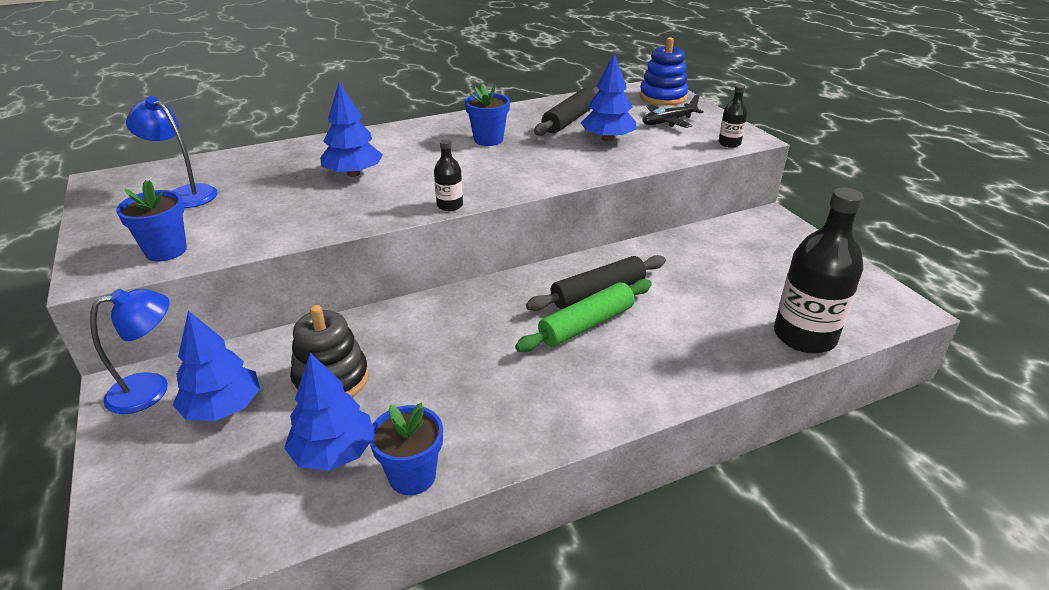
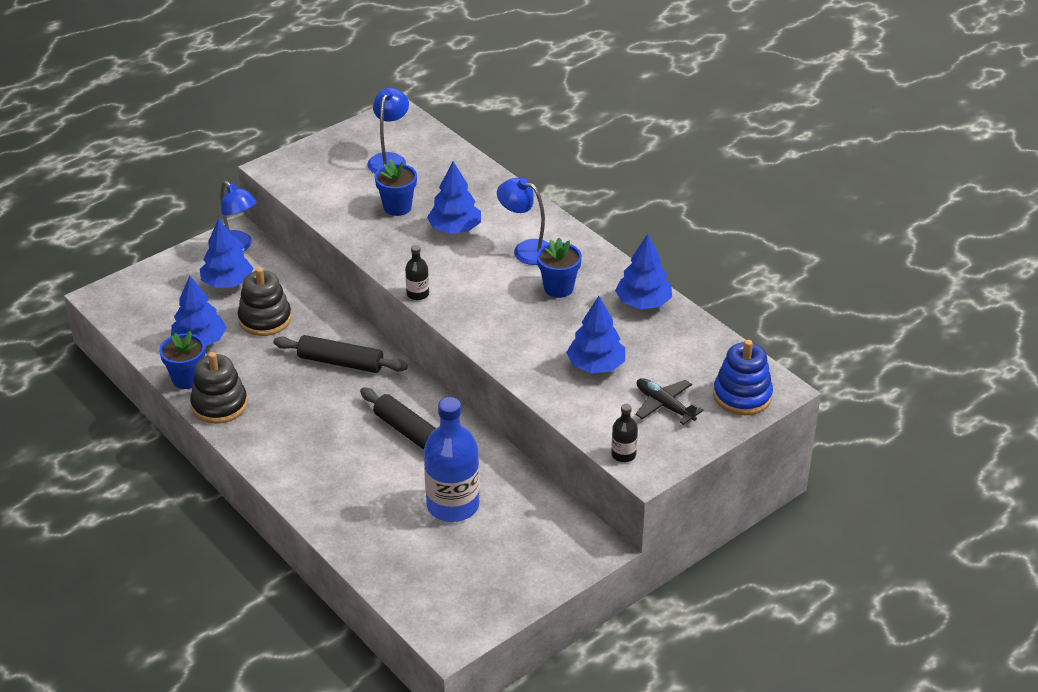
camera: 75 degrees right, 5 degrees up
(166, 251) = (309, 184): blue flower pot -> blue flower pot (397, 207)
(419, 146) = (526, 249): none -> blue lamp
(487, 445) = (219, 405): none -> black stacking toy
(531, 112) = (643, 303): none -> blue tree
(569, 120) = (634, 333): black rolling pin -> black rolling pin (340, 362)
(586, 325) = (363, 433): green rolling pin -> none
(712, 282) = (453, 505): none -> blue bottle
(804, 336) = (384, 566): black bottle -> none

